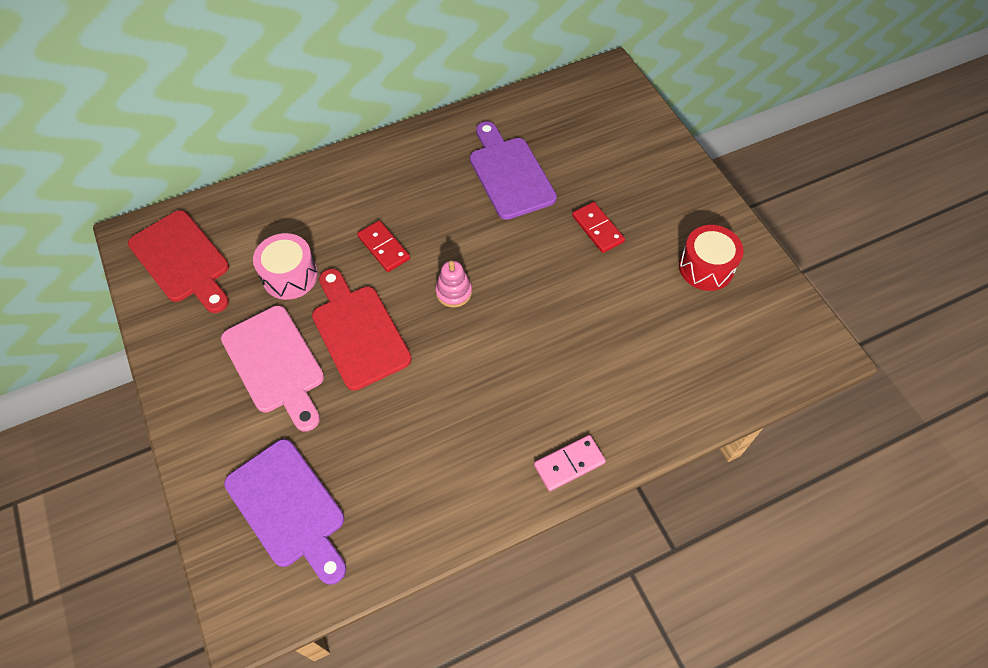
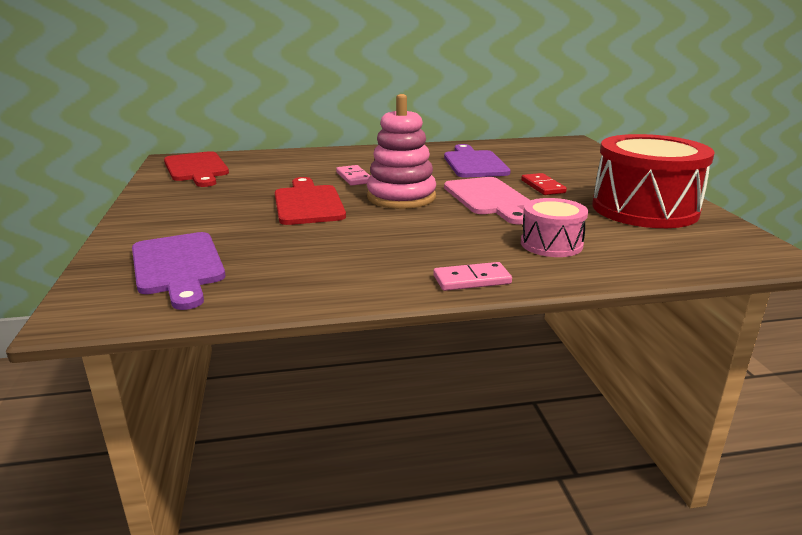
camera: 15 degrees right, 35 degrees down
(275, 364) = (228, 208): pink cutting board -> pink cutting board (488, 198)
(290, 276) = (271, 180): pink drum -> pink drum (551, 244)
(384, 248) = (354, 178): red domino -> pink domino
(453, 292) = (401, 197): pink stacking toy -> pink stacking toy, size x2.11
(706, 267) = (644, 209): red drum -> red drum, size x1.90

